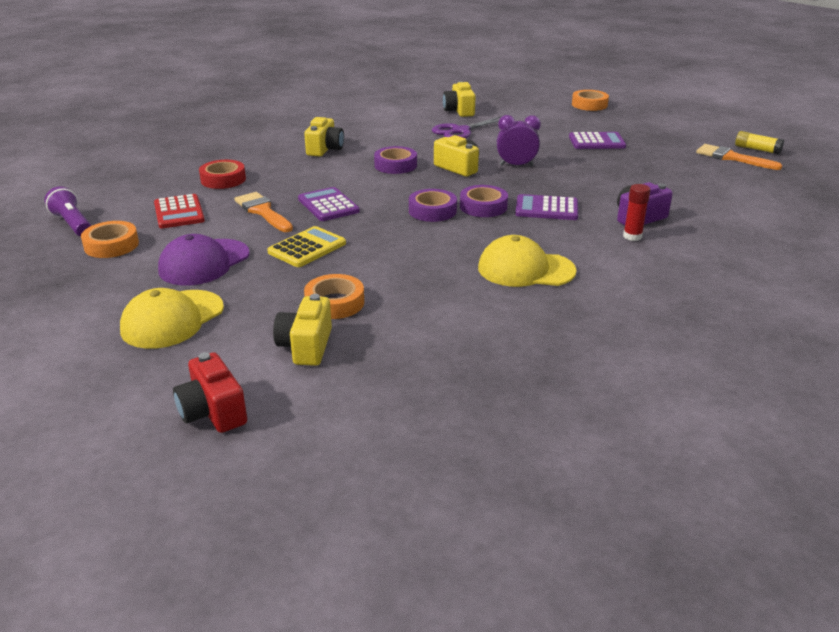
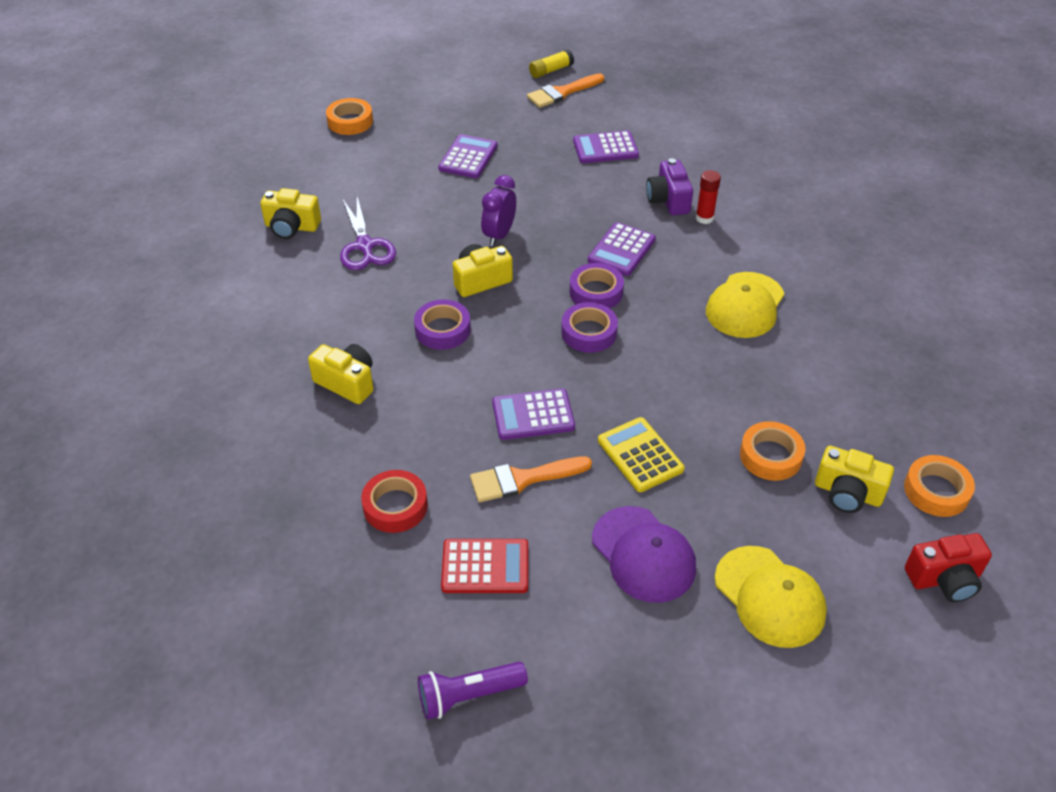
camera: 70 degrees left, 15 degrees up
(111, 245) = (558, 649): orange tape -> orange tape (936, 491)
(678, 184) = (605, 148): none -> purple calculator

